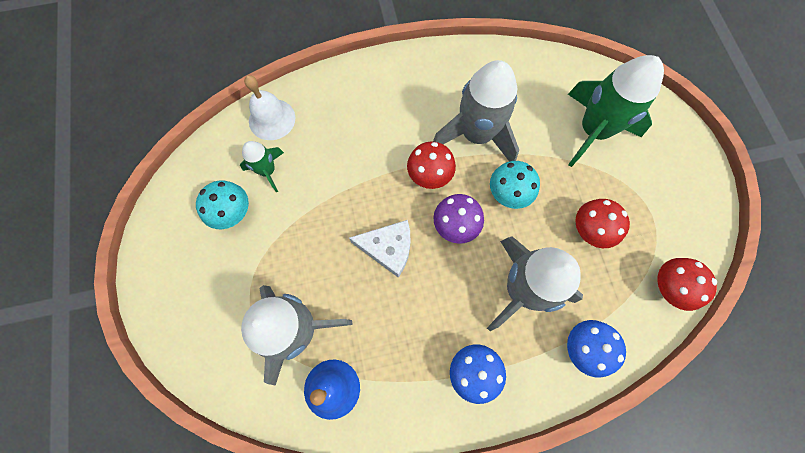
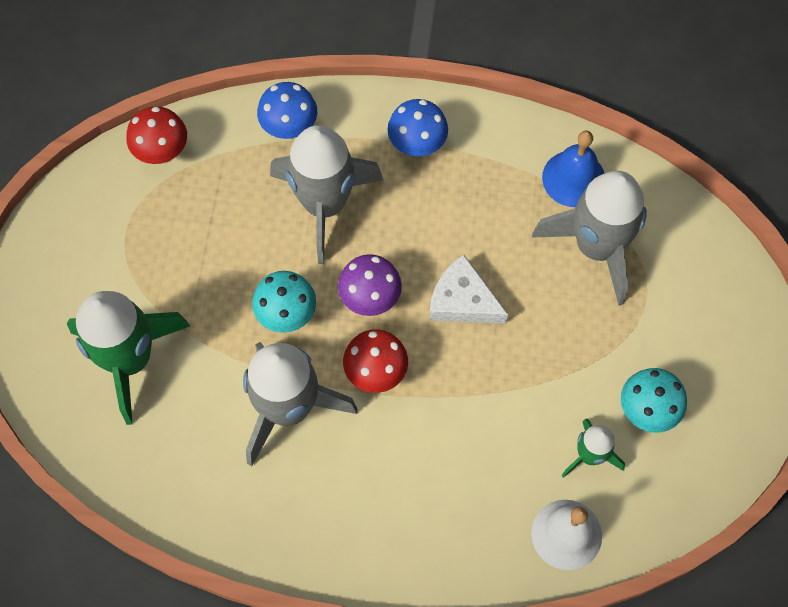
camera: 160 degrees left, 5 degrees down
(588, 231) = (212, 239): red mushroom -> none

